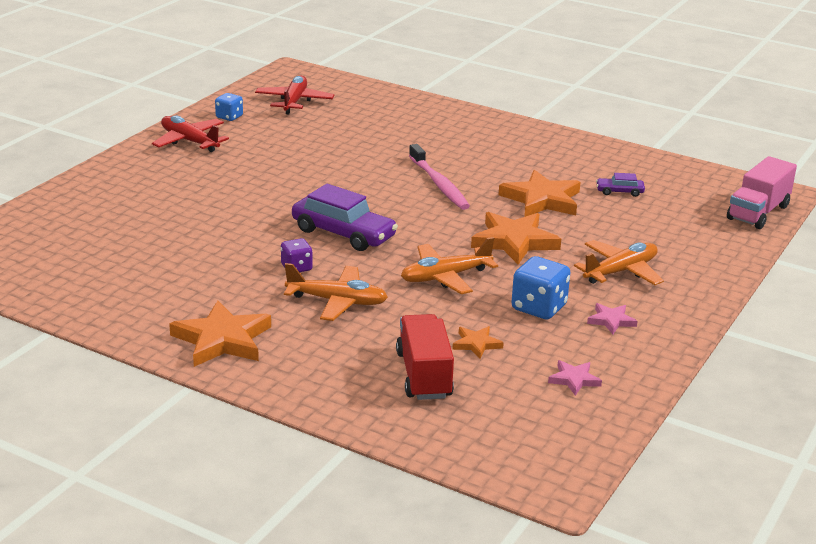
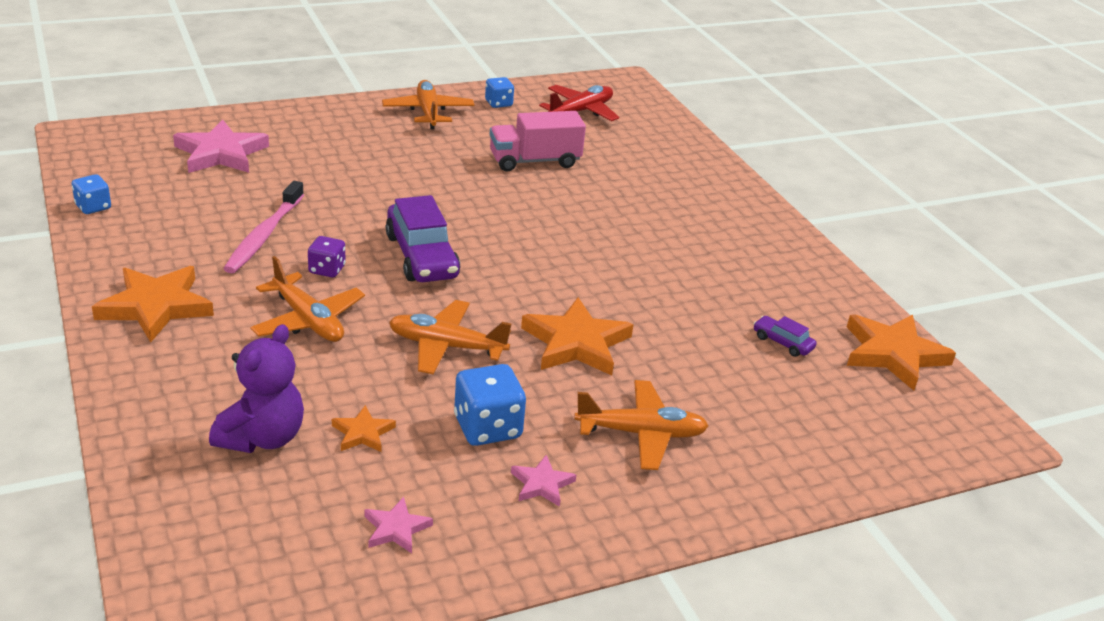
camera: 35 degrees right, 5 degrees up
(54, 301) = (93, 207): none -> blue dice
(85, 227) = (221, 153): none -> pink star
(189, 141) = (428, 112): red plane -> orange plane
(424, 375) = (262, 437): red truck -> purple teddy bear
(439, 184) = (593, 248): pink toothbrush -> pink toothbrush (264, 235)
(542, 199) = (678, 312): orange star -> orange star (893, 354)
(758, 212) = (925, 446): pink truck -> pink truck (534, 161)

